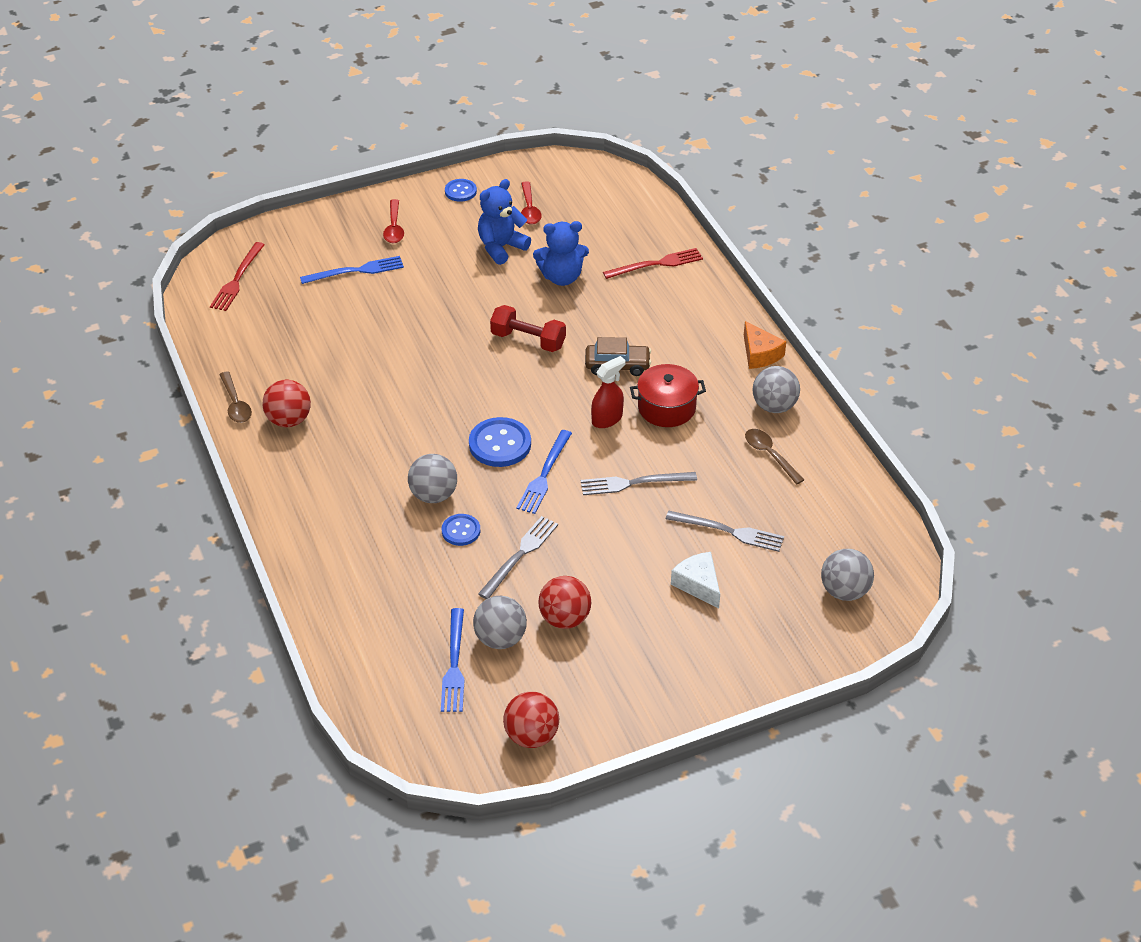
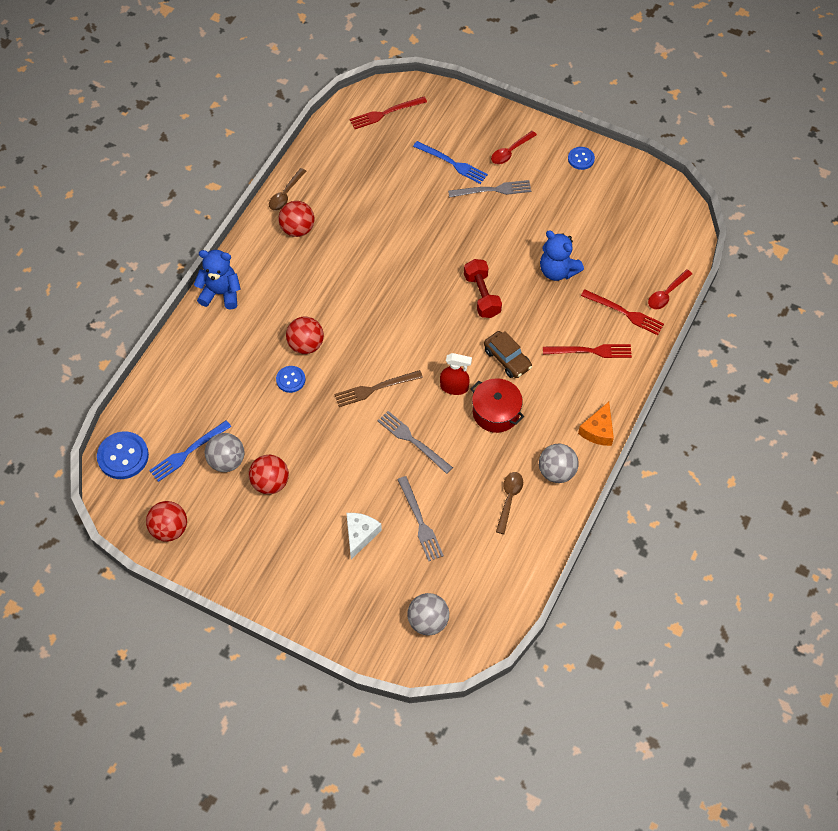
camera: 50 degrees right, 15 degrees up
(433, 495) = (306, 345): grey ball -> red ball
(500, 444) = (378, 347): blue button -> blue button (123, 456)
(501, 247) = (551, 219): blue teddy bear -> blue teddy bear (221, 293)
(520, 555) = (299, 424): grey fork -> grey fork (493, 190)
(529, 209) = (603, 207): red spoon -> red spoon (666, 294)
(544, 474) = (375, 388): blue fork -> brown fork
(671, 309) = (590, 351): none -> red fork

